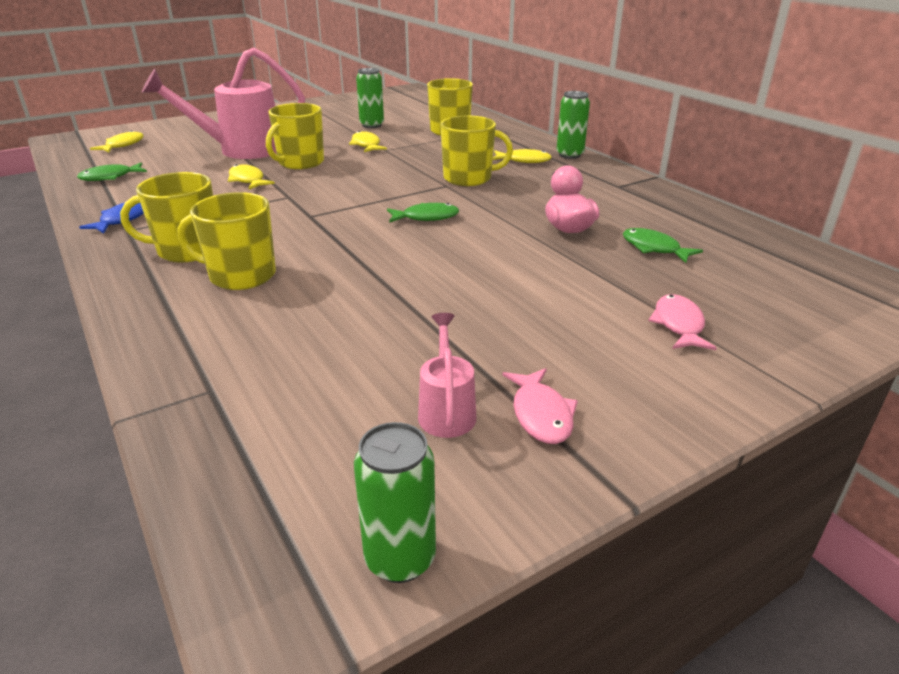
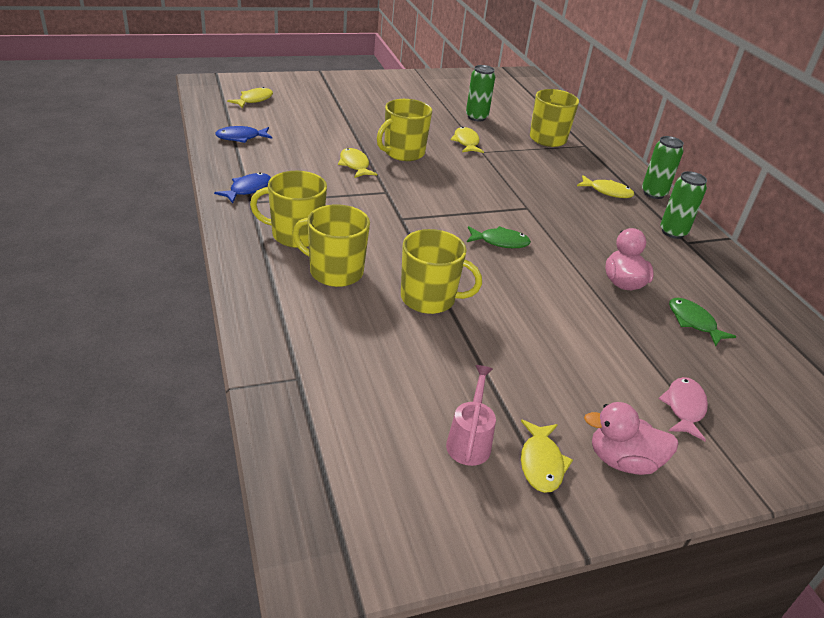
camera: 10 degrees right, 5 degrees up
(110, 177) = (241, 137): green fish -> blue fish
(241, 150) = (354, 127): pink watering can -> none
(400, 559) = (408, 551): green can -> green can (673, 232)
(469, 178) = (550, 203): yellow mug -> yellow mug (429, 298)
(541, 414) = (541, 463): pink fish -> yellow fish
(634, 390) = (623, 461): none -> pink duck

